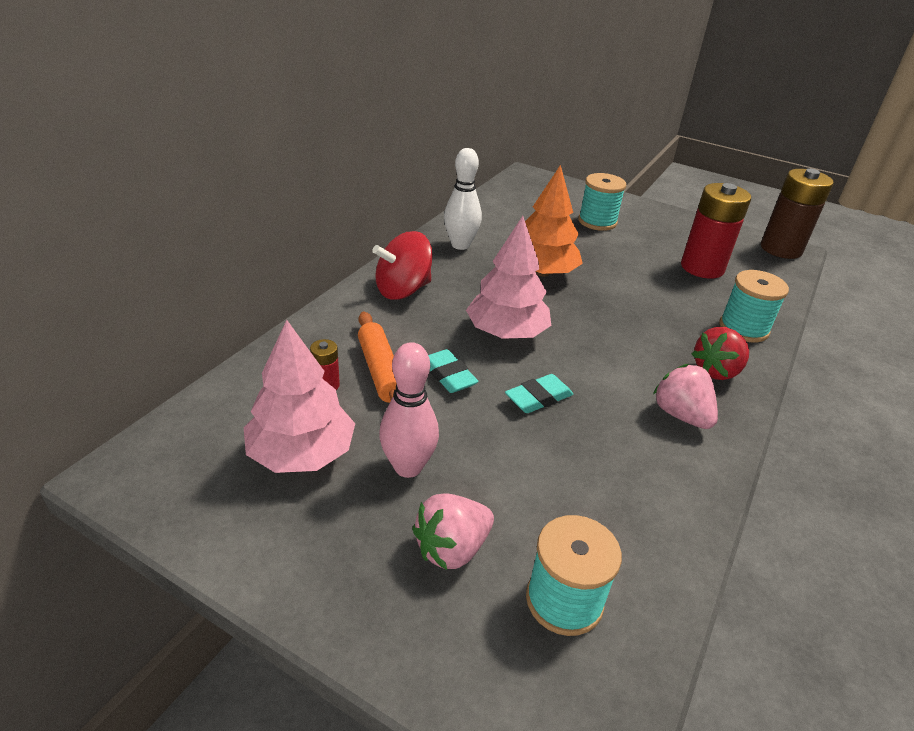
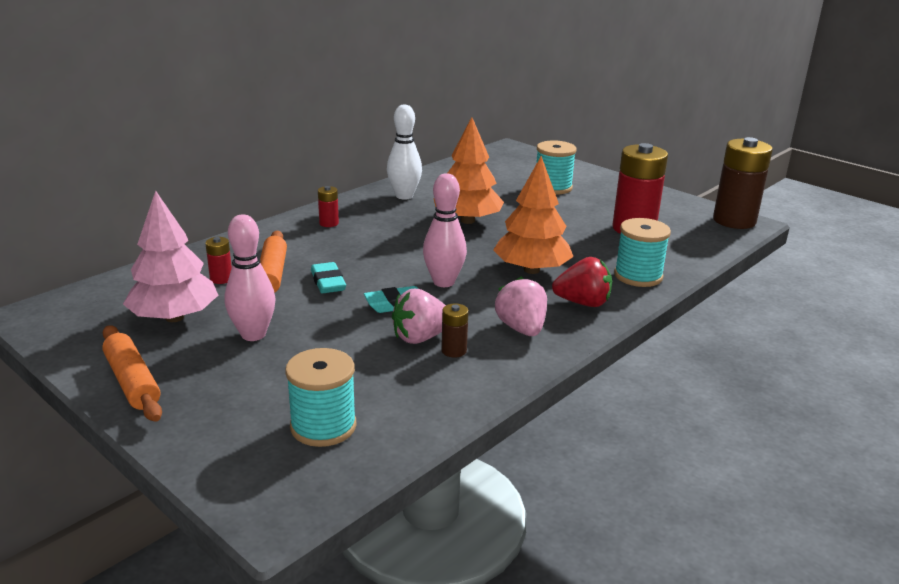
camera: 15 degrees right, 10 degrees down
(303, 569) = (133, 382): none -> orange rolling pin
(403, 290) = (329, 223): red spinning top -> red battery
(452, 548) = (254, 385): pink strawberry -> pink strawberry (420, 337)
(506, 333) = (401, 259): pink tree -> none
(567, 360) = (443, 282): none -> pink bowling pin
(634, 457) = (454, 351): none -> brown battery
(642, 332) = (531, 270): none -> orange tree
(716, 371) = (583, 303): red strawberry -> red strawberry turned 150 degrees counterclockwise

